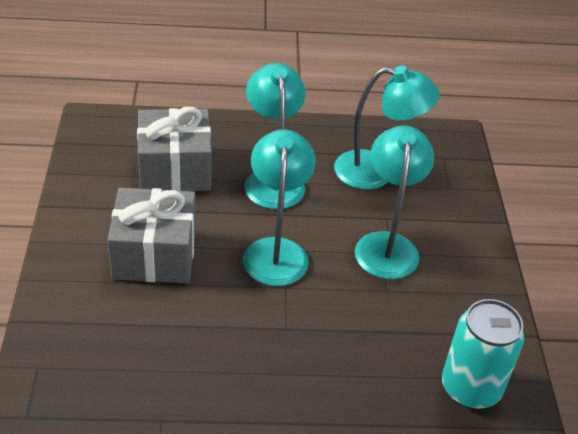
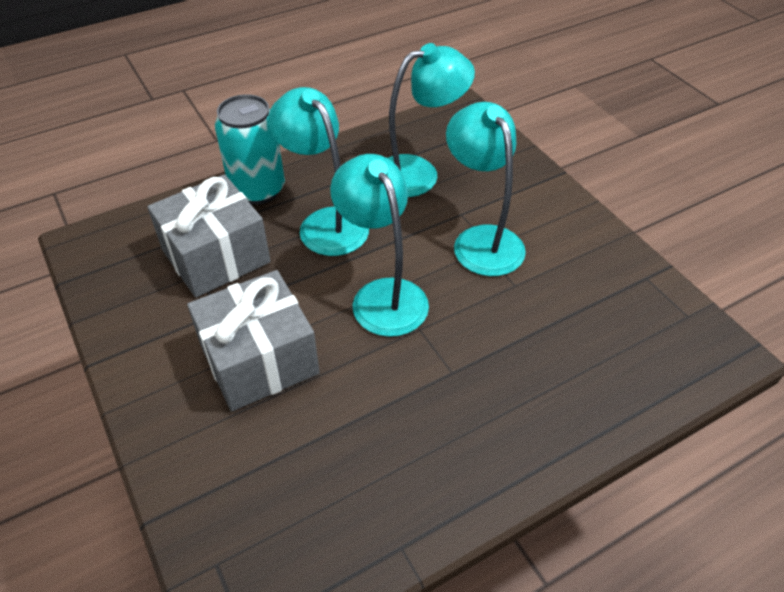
camera: 25 degrees left, 5 degrees up
(470, 388) = (660, 344): turquoise can -> turquoise can (258, 190)

